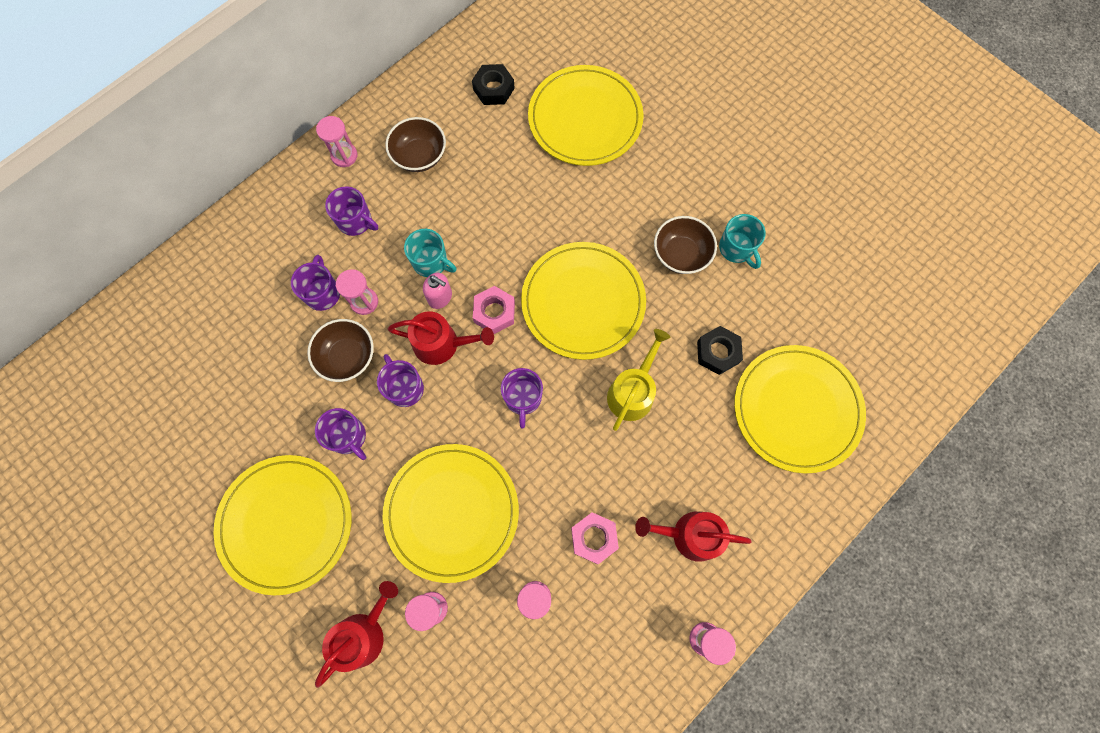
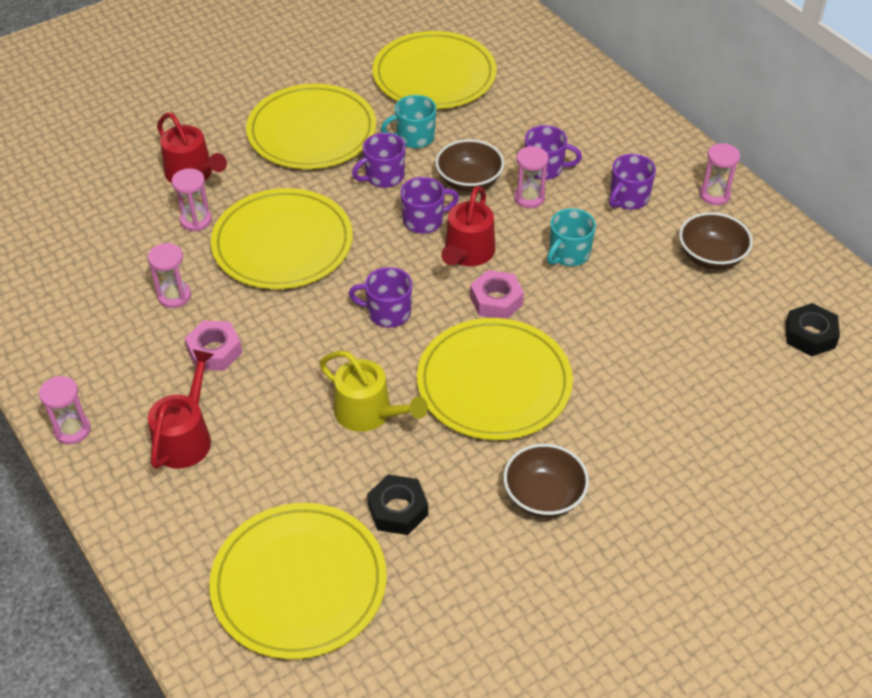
camera: 100 degrees right, 25 degrees down
(440, 297) = (523, 257): pink soap dispenser -> none
(585, 118) = (762, 424): yellow plate -> yellow plate (434, 75)
(737, 248) = (543, 564): turquoise mug -> turquoise mug (414, 137)

